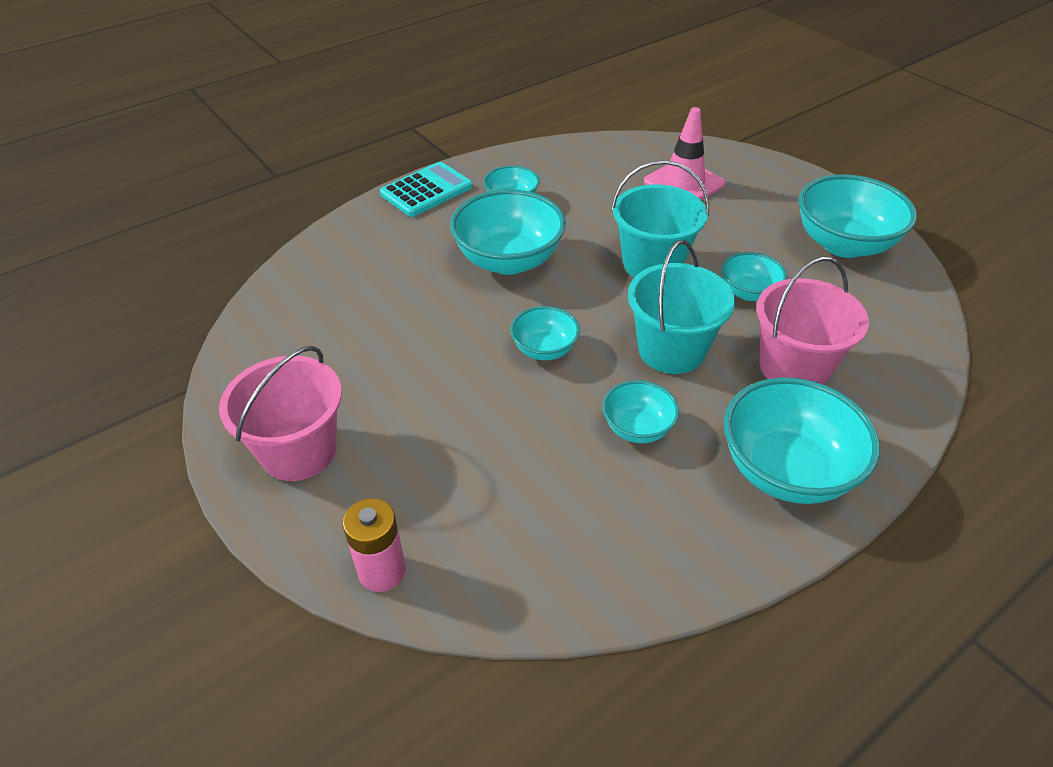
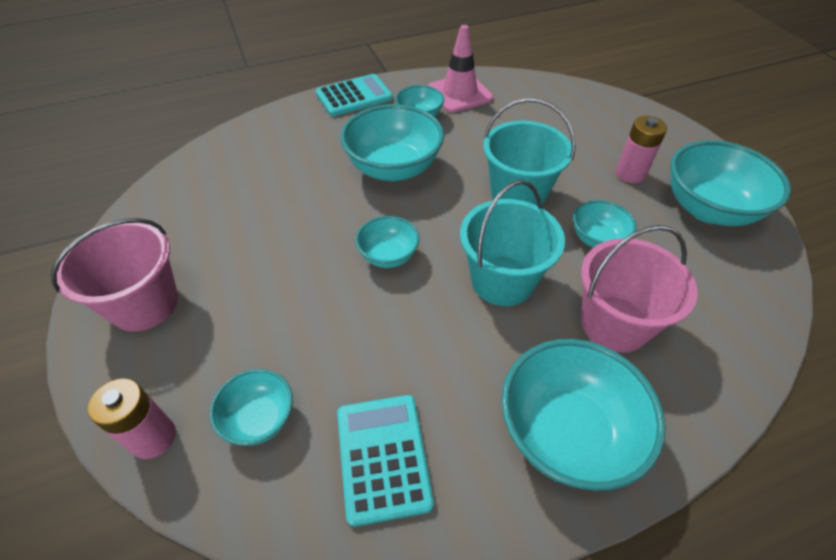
camera: 15 degrees right, 5 degrees up
(624, 531) = (383, 457): none -> turquoise calculator
(637, 428) = (439, 352): turquoise bowl -> turquoise bowl (259, 419)
(683, 183) = (576, 125): pink traffic cone -> pink traffic cone (459, 93)
(757, 223) = (630, 174): none -> pink battery

